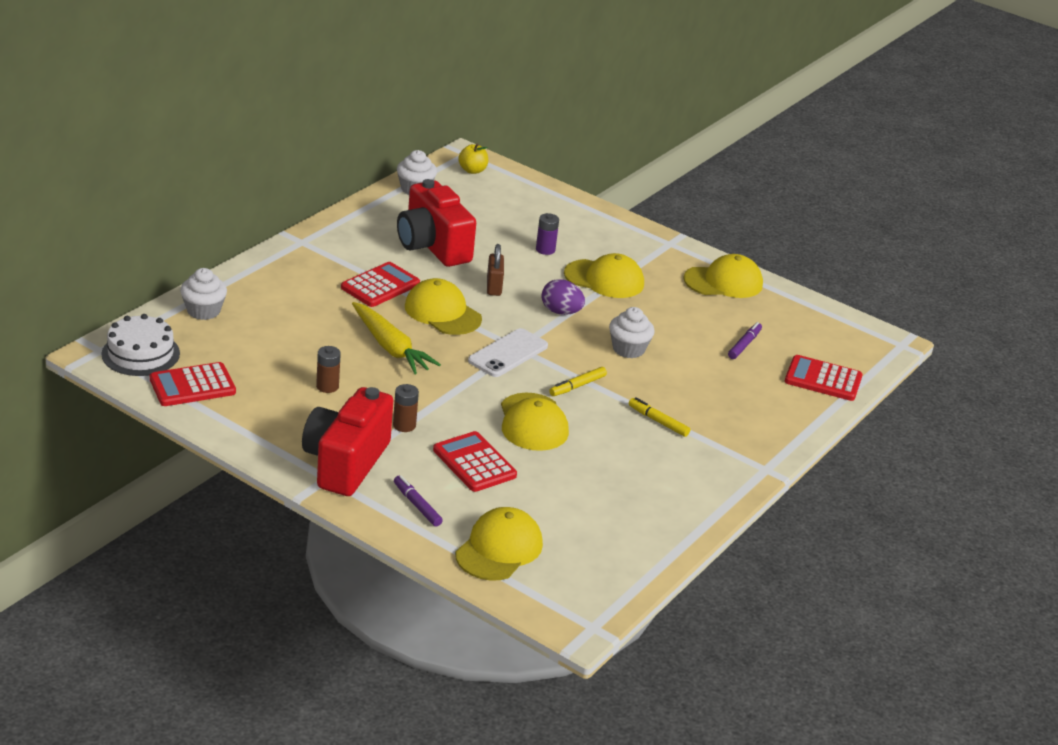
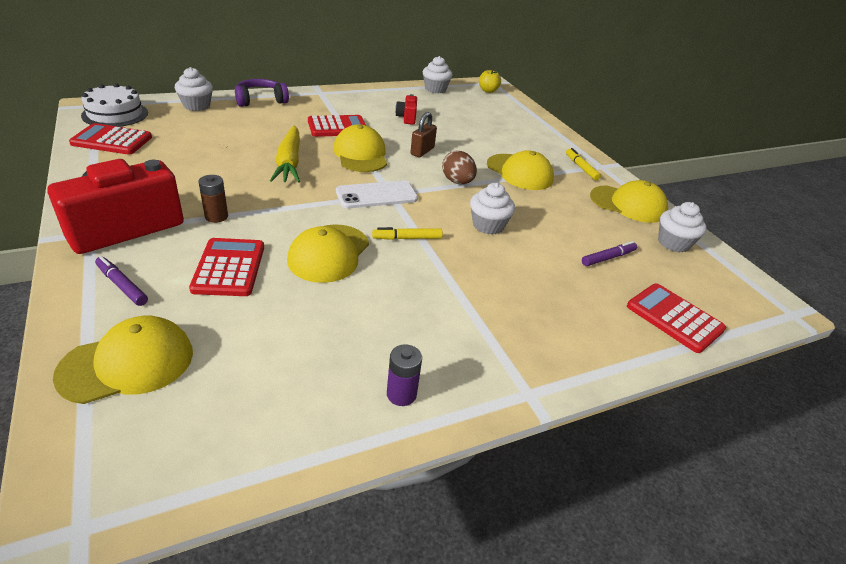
camera: 30 degrees right, 5 degrees up
(257, 278) = (260, 100): none -> purple headphones
(327, 386) = (202, 171): brown battery -> none
(417, 505) = (122, 285): purple marker -> purple marker turned 45 degrees counterclockwise
(432, 246) = (407, 118): red camera -> red camera, size x0.45
(545, 250) = (491, 142): purple battery -> purple battery (401, 394)
(561, 312) = (457, 182): purple egg -> brown egg
(658, 421) = (452, 296): yellow marker -> yellow marker (581, 168)
(784, 311) = (673, 243): none -> white cupcake

